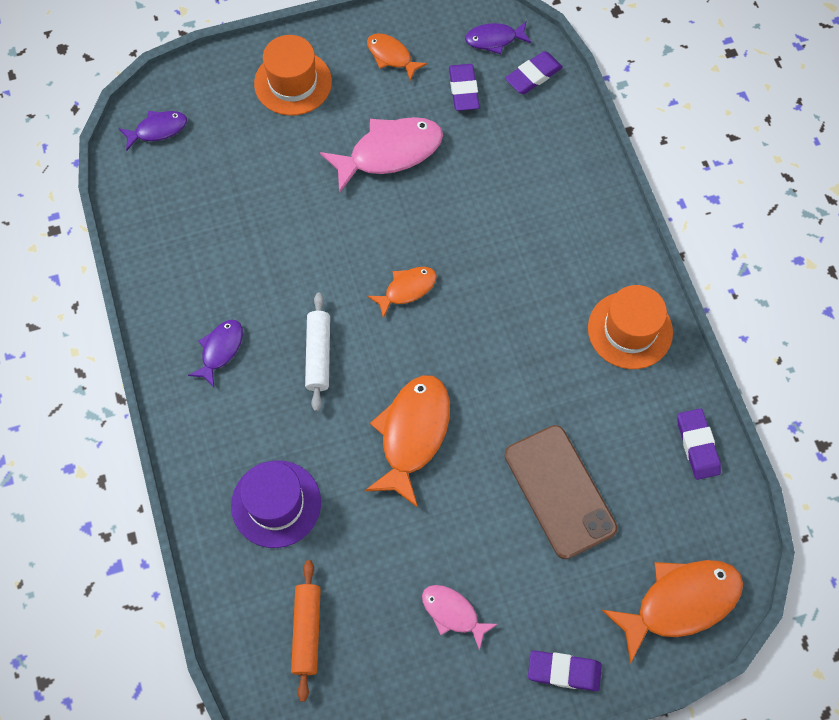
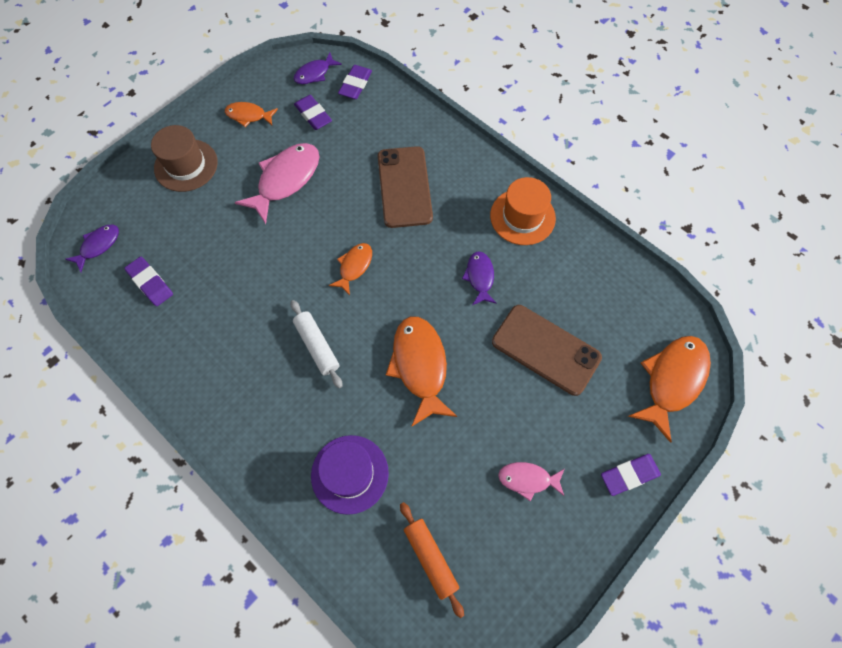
camera: 30 degrees left, 0 degrees up
(220, 350) = (239, 382): purple fish -> purple fish (479, 277)
(293, 83) = (186, 165): orange hat -> brown hat
(516, 226) = (404, 187): none -> brown phone
(697, 445) = (614, 269): purple eraser -> purple eraser (150, 283)

